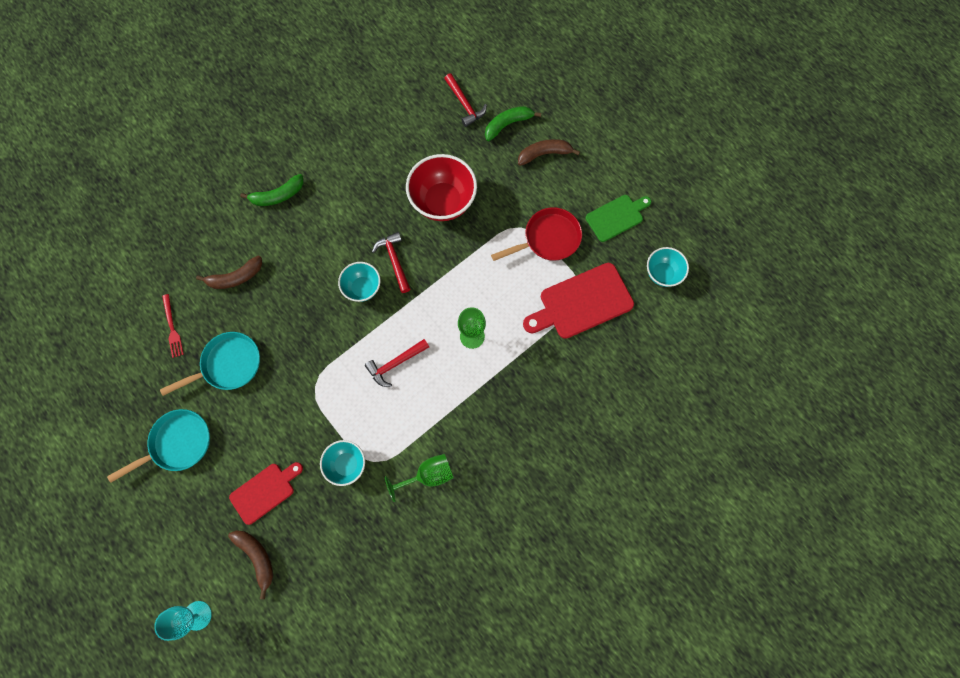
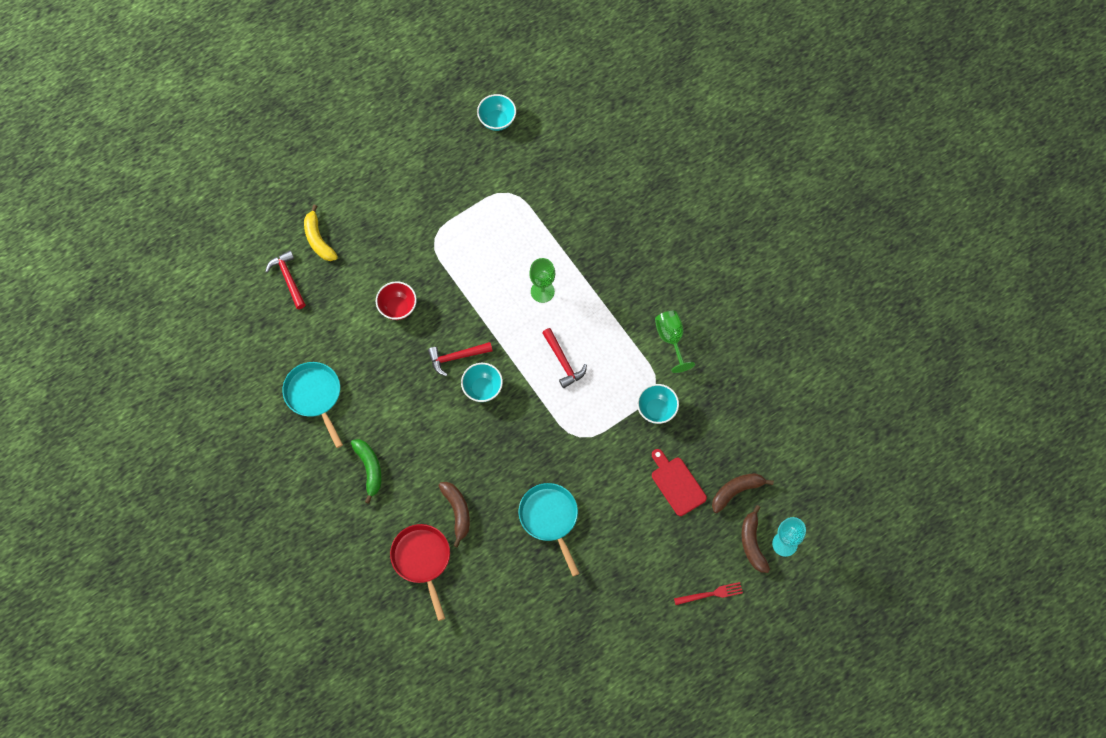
camera: 85 degrees left, 5 degrees down
(172, 328) = (506, 574): red fork -> red fork (711, 594)
(178, 443) = (625, 566): turquoise pan -> turquoise pan (314, 396)
(443, 202) = (397, 307): red bowl -> red bowl, size x0.58
(465, 104) = (288, 278): red hammer -> red hammer turned 90 degrees counterclockwise
(507, 124) = (318, 239): green banana -> yellow banana
(544, 154) = (357, 209): brown banana -> brown banana (752, 543)
(548, 239) = (450, 214): red pan -> red pan (422, 560)
(582, 303) = (518, 192): red cutting board -> none
(616, 217) = (434, 152): green cutting board -> none

